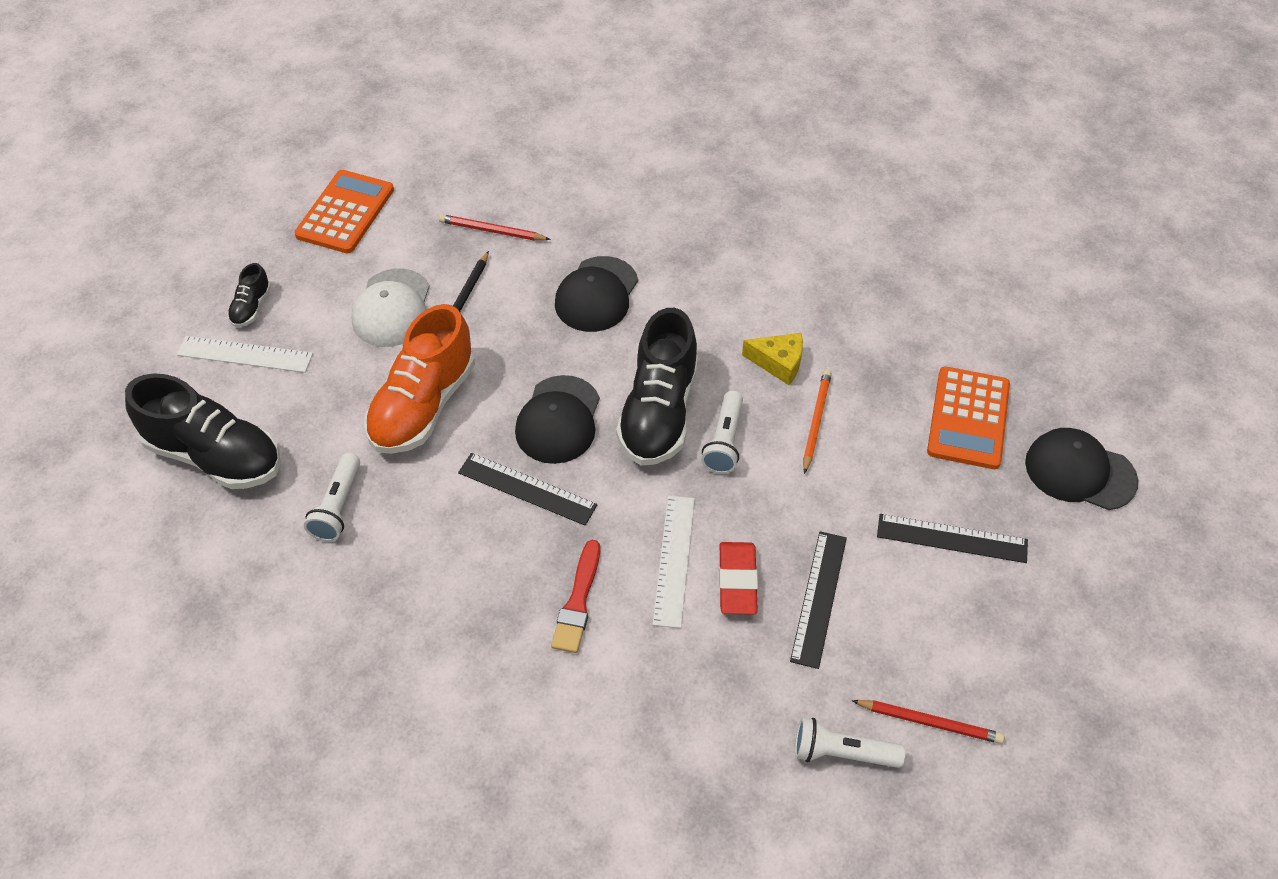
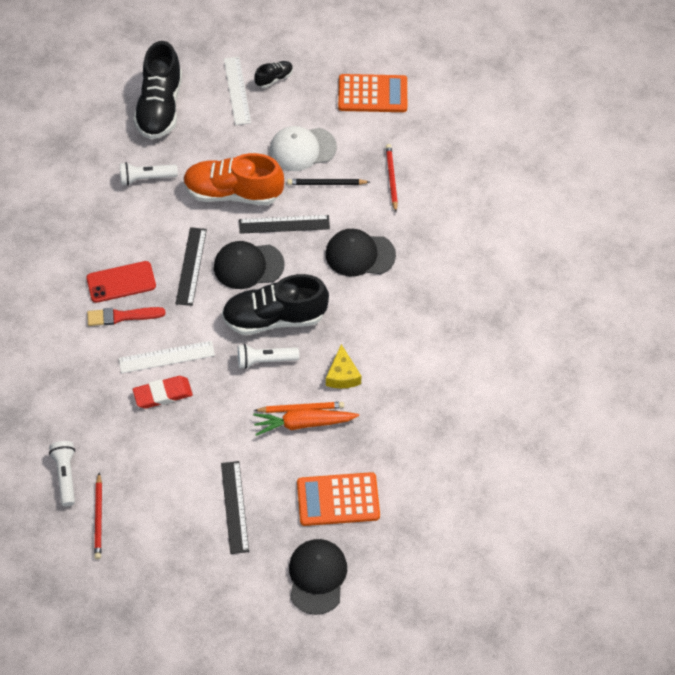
camera: 70 degrees right, 5 degrees up
(251, 307) = (274, 78): black shoe -> black shoe turned 150 degrees clockwise
(514, 587) = (121, 282): none -> red phone
(818, 598) = (165, 441): black ruler -> black ruler (284, 224)
(840, 425) = (303, 424): none -> orange carrot

